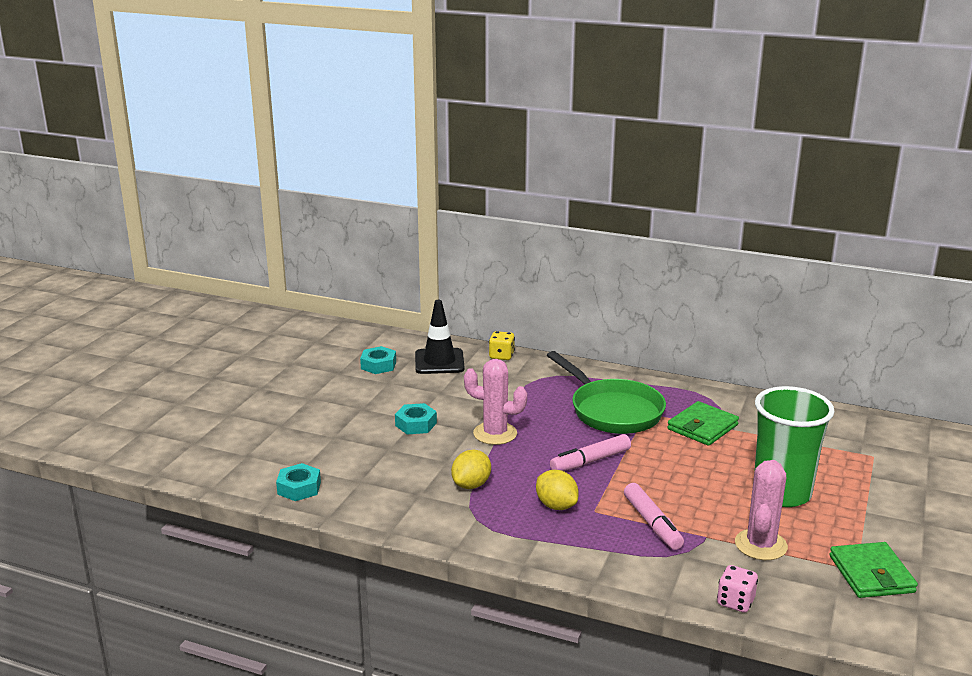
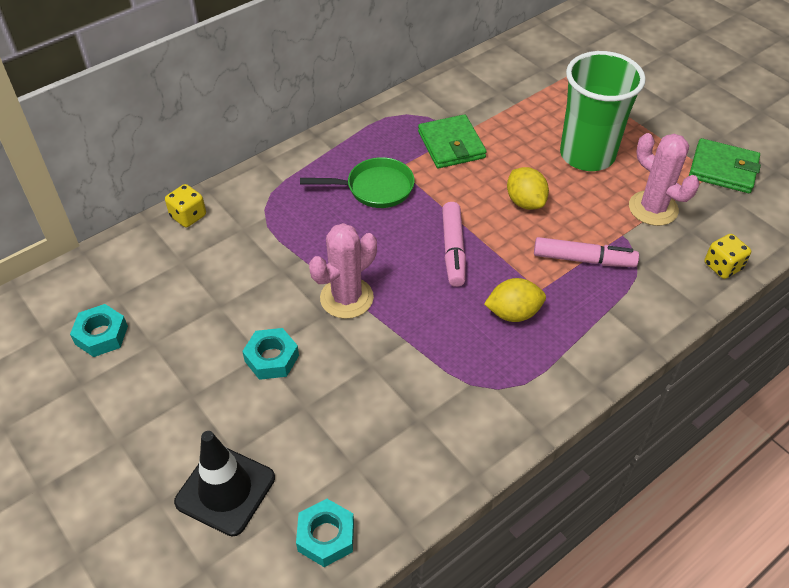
camera: 60 degrees left, 25 degrees up
(439, 362) = (149, 274): black traffic cone -> black traffic cone (225, 490)
(471, 485) = (432, 364): yellow lemon -> yellow lemon (525, 202)
(612, 411) = (375, 188): green pan -> green pan, size x0.63
(735, 602) = (722, 266): pink dice -> yellow dice

